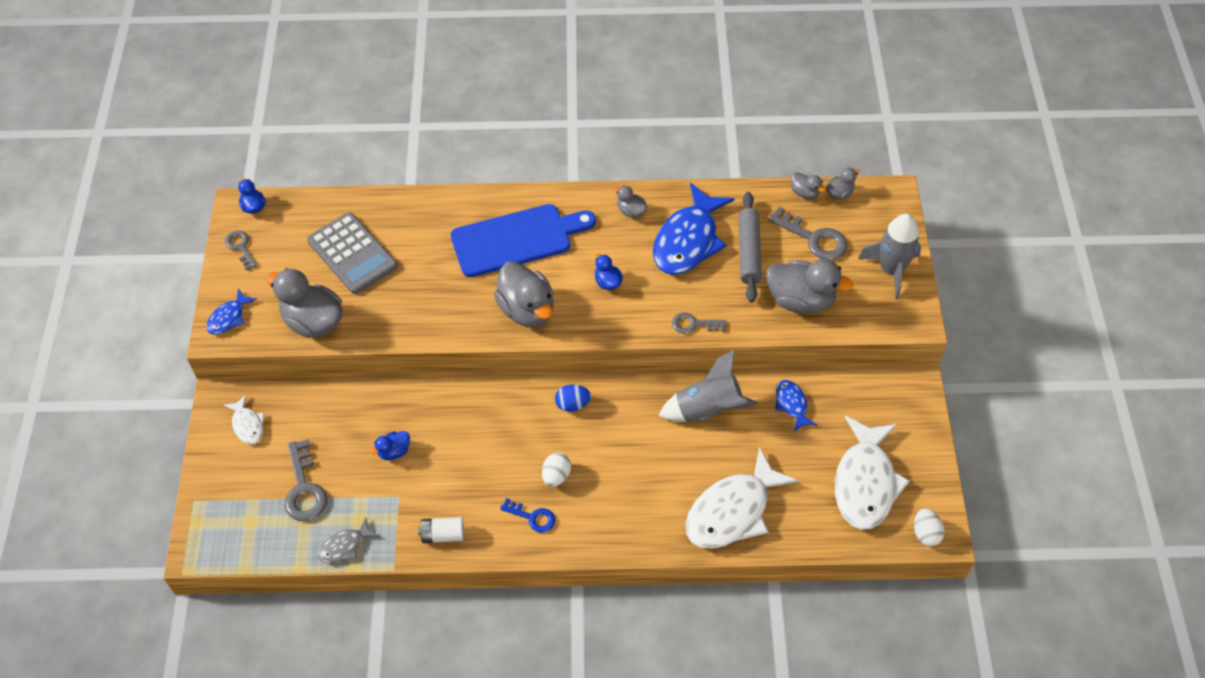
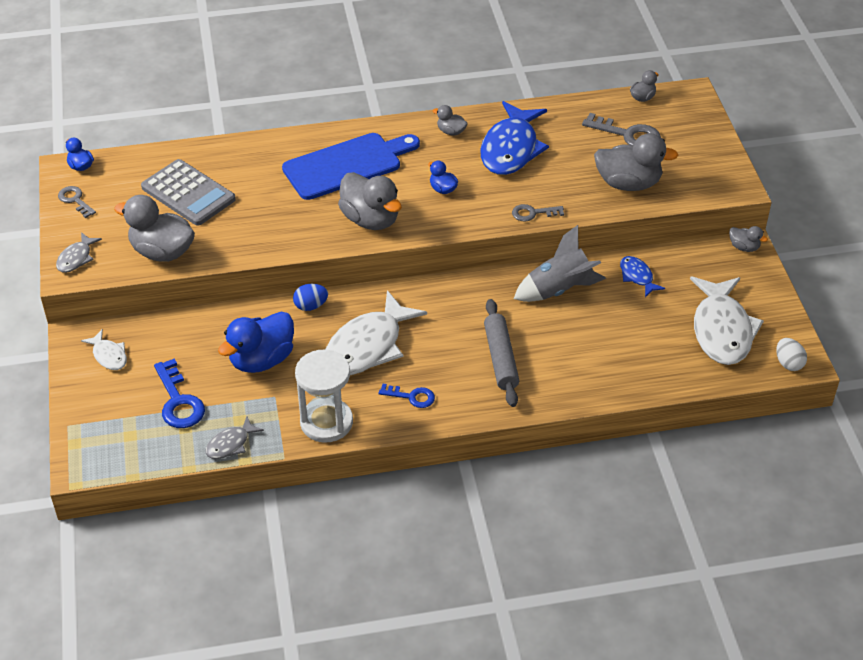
camera: 10 degrees left, 10 degrees down
(229, 317) = (76, 258): blue fish -> grey fish
(304, 488) = (179, 401): grey key -> blue key
(394, 451) = (262, 360): blue duck -> blue duck, size x2.06
(443, 535) = (326, 422): white battery -> white hourglass
(556, 476) = (426, 360): white egg -> none
(572, 404) = (428, 301): blue egg -> blue egg (311, 306)
(732, 511) = (603, 368): white fish -> white fish (368, 346)
(749, 252) = (570, 151): grey rolling pin -> grey rolling pin (500, 358)
(805, 193) = (610, 101): grey duck -> grey duck (744, 247)
(891, 270) = (705, 151): grey rocket -> none

